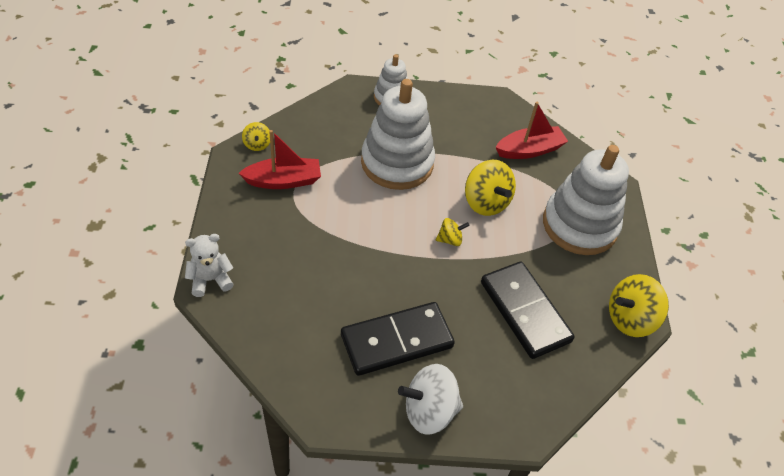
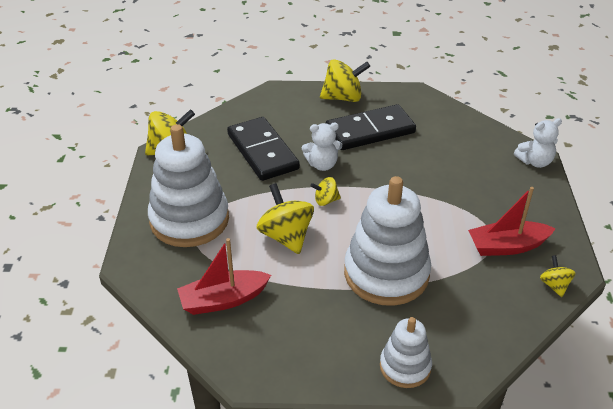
camera: 175 degrees left, 10 degrees down
(429, 411) = (343, 98): white spinning top -> yellow spinning top
(455, 288) = (322, 165): none -> white teddy bear

